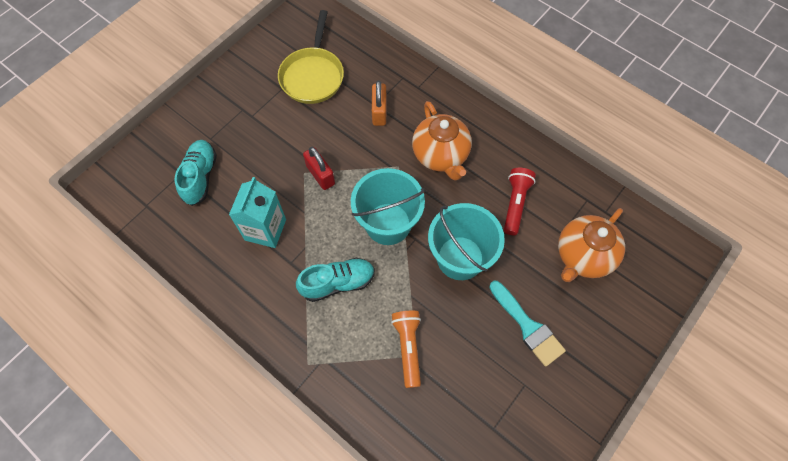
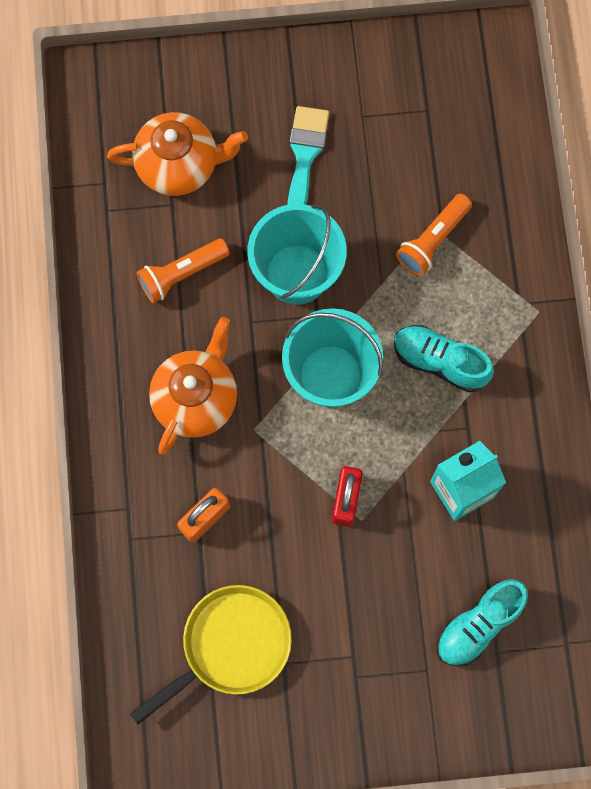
camera: 135 degrees left, 10 degrees up
(515, 204) = (182, 274): red flashlight -> orange flashlight

